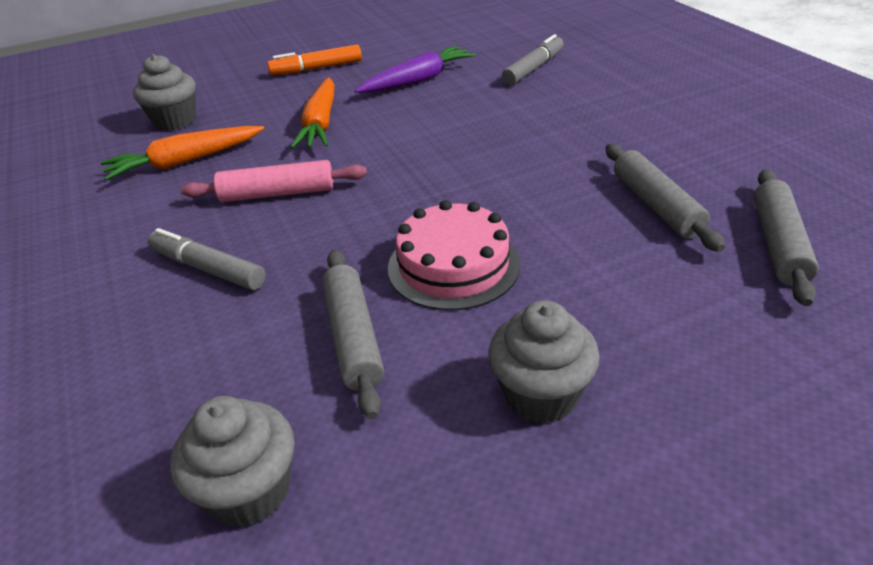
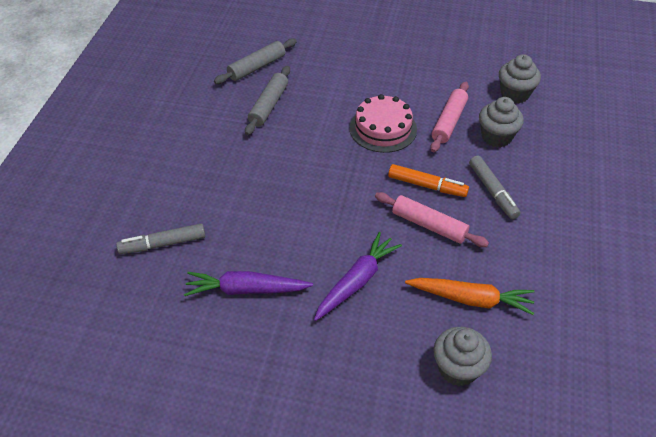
camera: 145 degrees left, 10 degrees up
(316, 68) = (297, 375): orange marker -> orange marker (427, 186)
(320, 124) = (357, 281): orange carrot -> purple carrot
(353, 338) = (449, 122): grey rolling pin -> pink rolling pin
(541, 395) = (403, 71): grey cupcake -> grey cupcake (496, 137)

